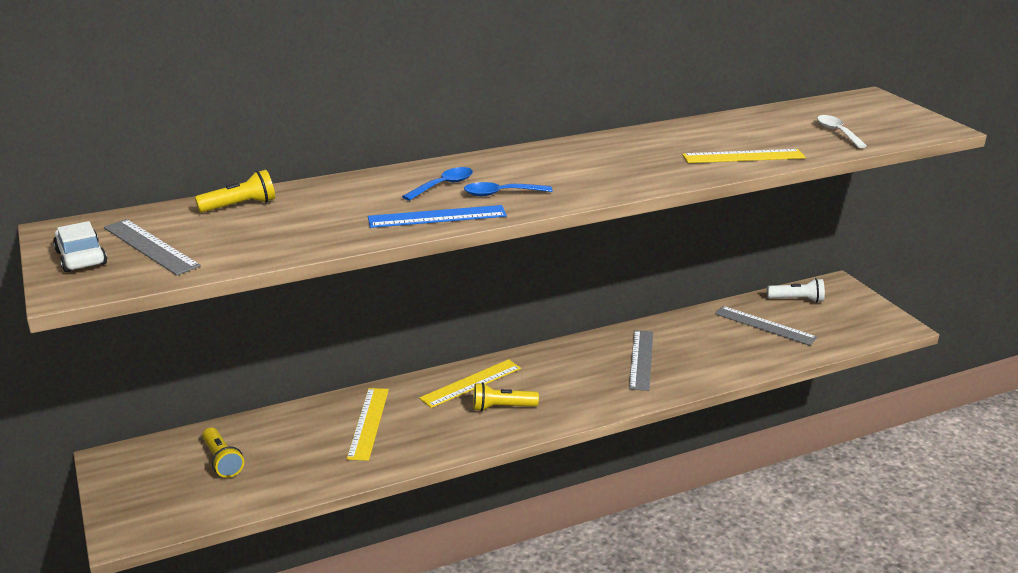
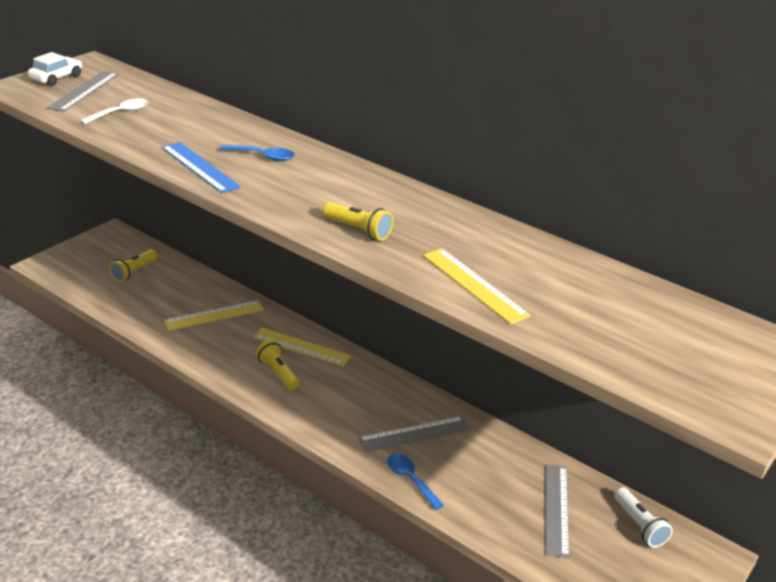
camera: 60 degrees right, 5 degrees up
(240, 206) = (167, 99): yellow flashlight -> yellow flashlight (358, 230)
(501, 194) = (266, 182): blue spoon -> blue spoon (410, 480)
(837, 132) = (620, 337): white spoon -> white spoon (120, 113)

